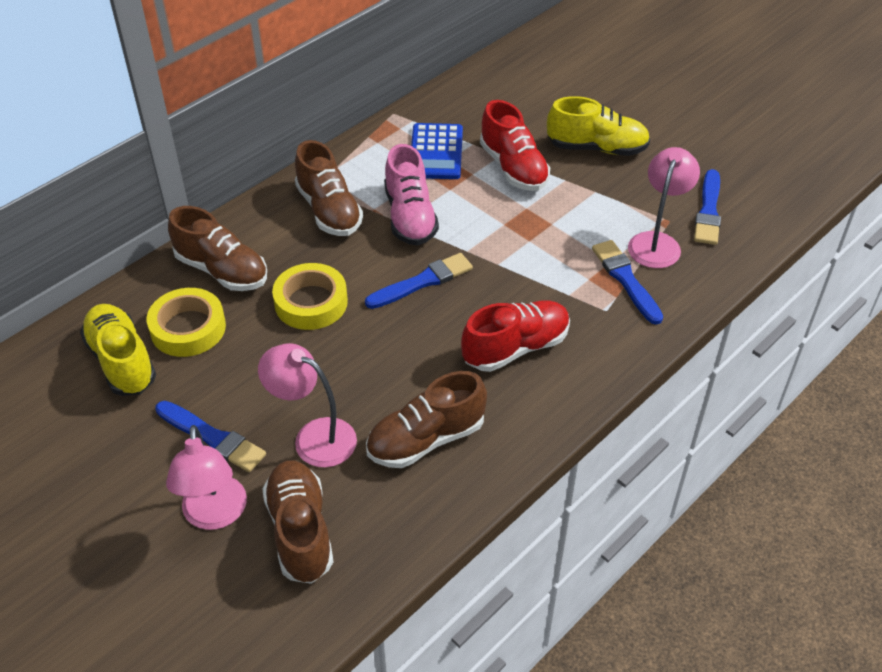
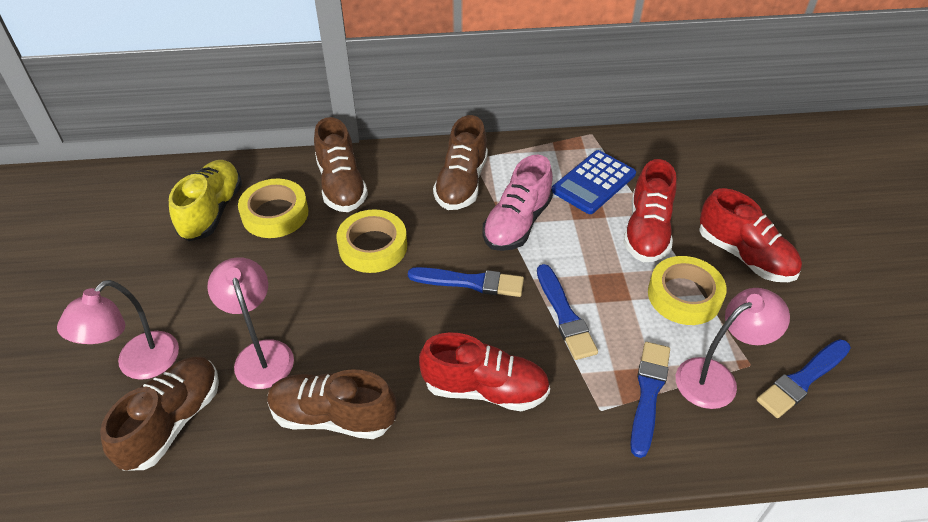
camera: 40 degrees right, 0 degrees up
(212, 438) = (201, 305): blue brush -> blue brush (565, 315)
(584, 200) = (684, 296): none -> yellow tape
(597, 148) = (744, 255): yellow shoe -> red shoe

